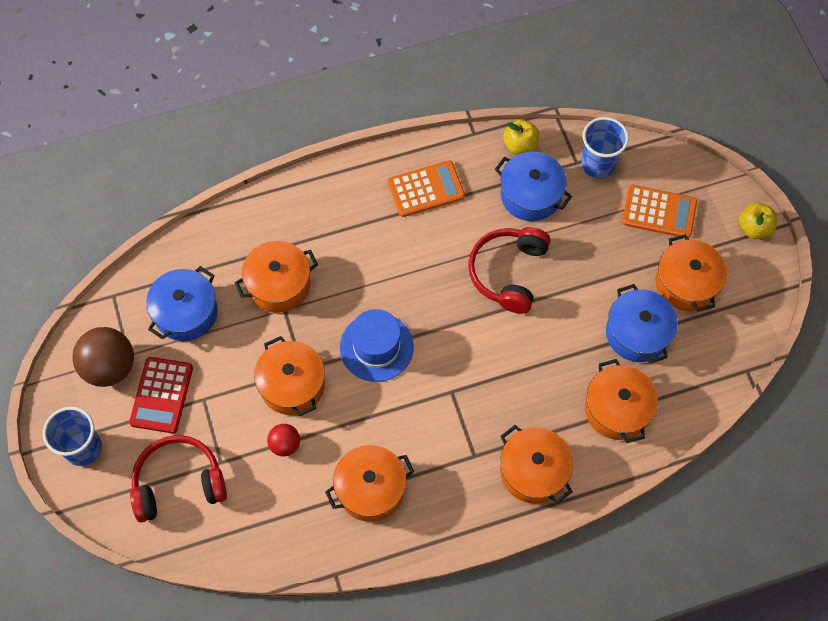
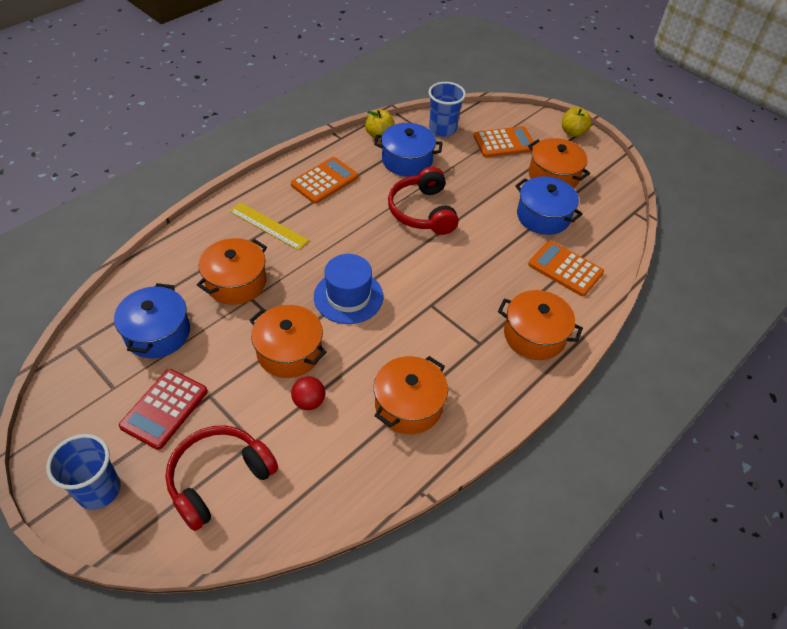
camera: 30 degrees left, 15 degrees down
(110, 367) = (98, 405): brown ball -> none
(161, 395) = (164, 409): red calculator -> red calculator turned 45 degrees clockwise
(340, 227) = (268, 226): none -> yellow ruler
(617, 409) = (565, 269): orange pot -> orange calculator

